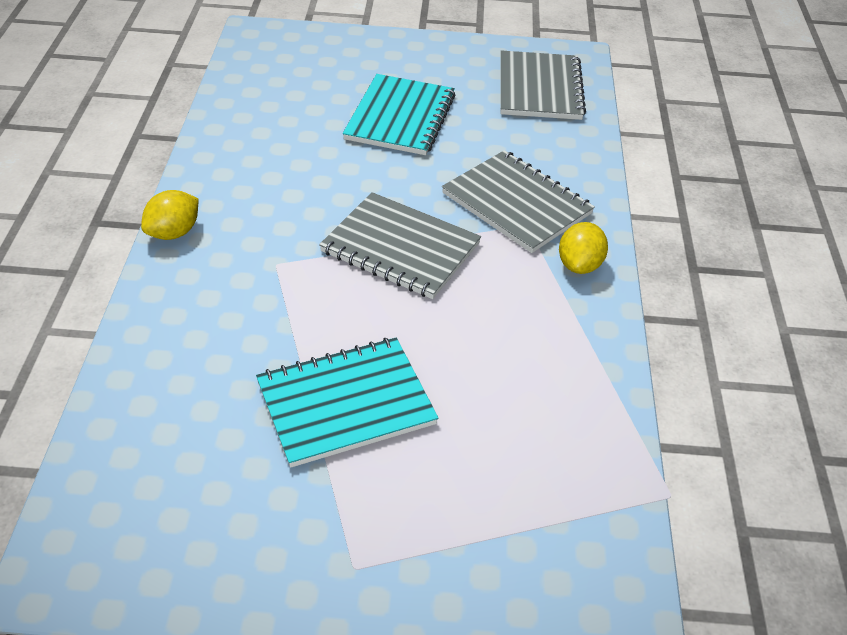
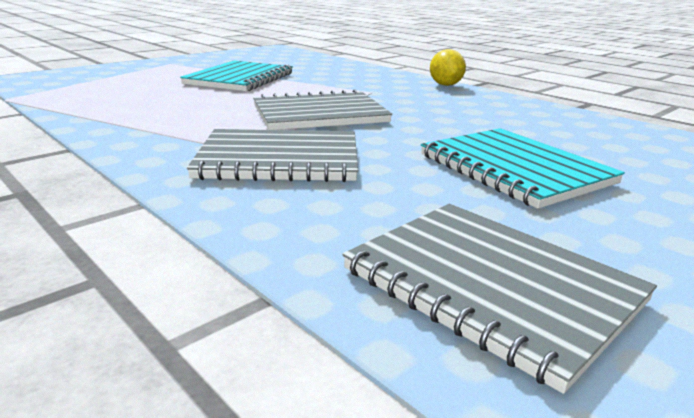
camera: 135 degrees right, 20 degrees down
(579, 265) = (161, 148): yellow lemon -> none

